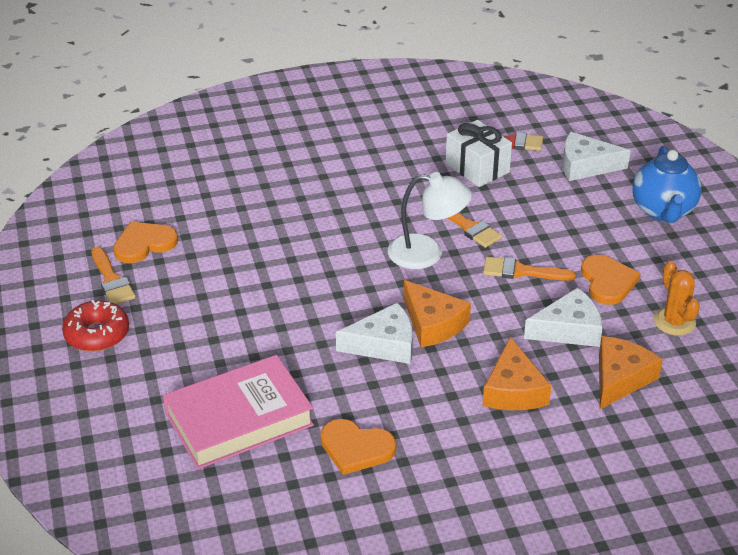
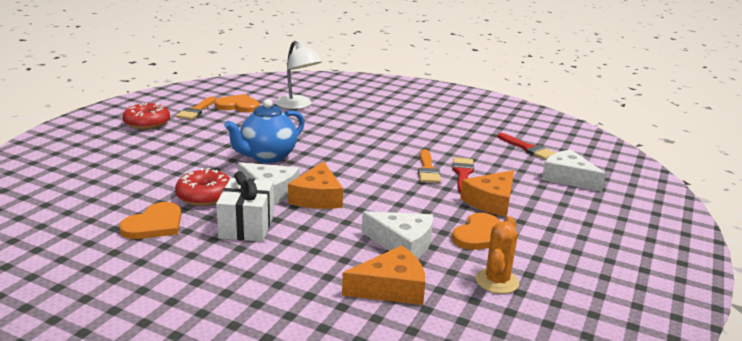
camera: 40 degrees right, 15 degrees down
(239, 419) = (130, 181): pink book -> none
(339, 388) = (205, 196): none -> red donut
(356, 448) = (154, 224): orange heart -> orange heart turned 120 degrees counterclockwise
(427, 253) = (377, 169): white lamp -> white lamp (298, 105)
(477, 168) = (484, 150): white gift -> white gift (247, 226)
(502, 213) = (463, 173): none -> red brush
(513, 390) = (302, 252): orange cheese -> orange cheese (491, 201)
(521, 271) = (424, 202): orange brush -> none
(663, 211) = (595, 222): blue teapot -> blue teapot (267, 157)

